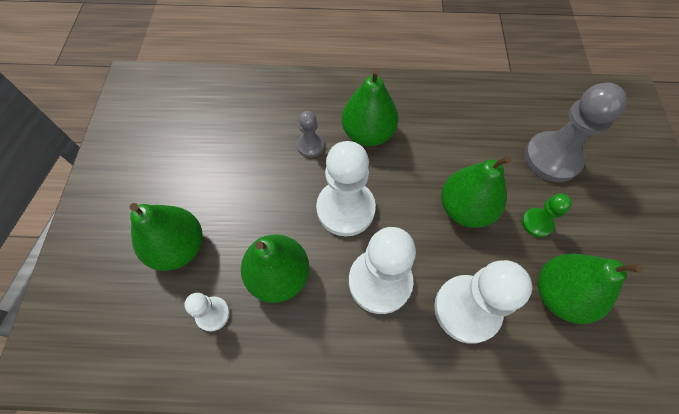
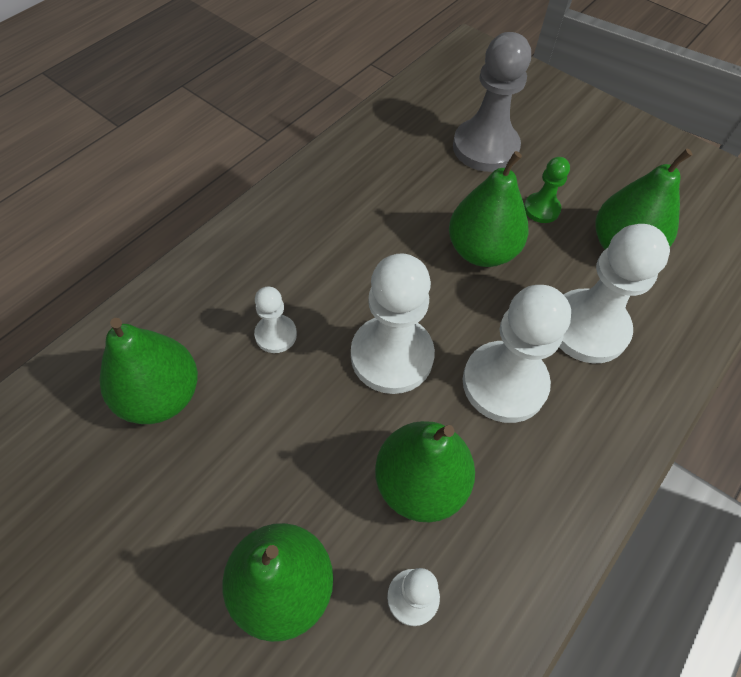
camera: 55 degrees left, 5 degrees down
(310, 145) = (276, 335): grey pawn -> white pawn
(368, 133) = (315, 268): green pear -> green pear (161, 396)

